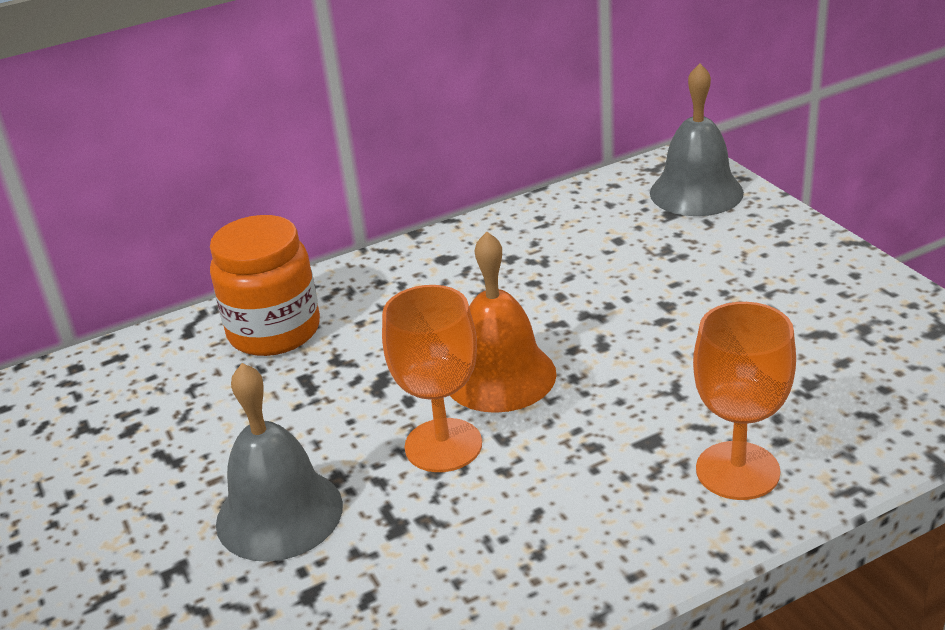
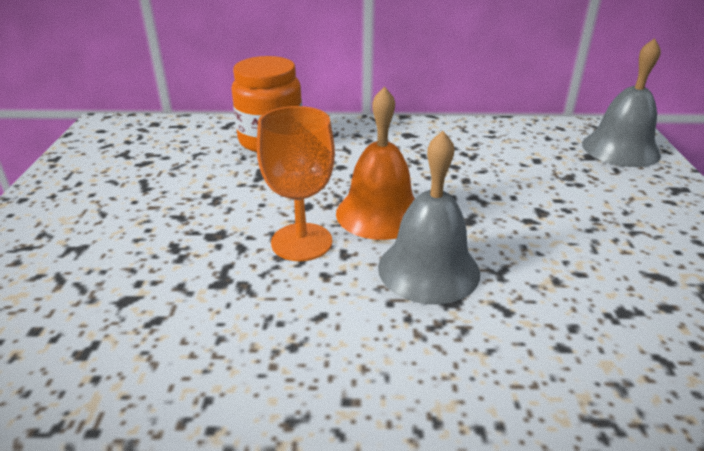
camera: 25 degrees right, 0 degrees up
(279, 513) = (164, 241): grey bell -> grey bell (428, 269)
(737, 471) = (505, 355): orange goblet -> none

